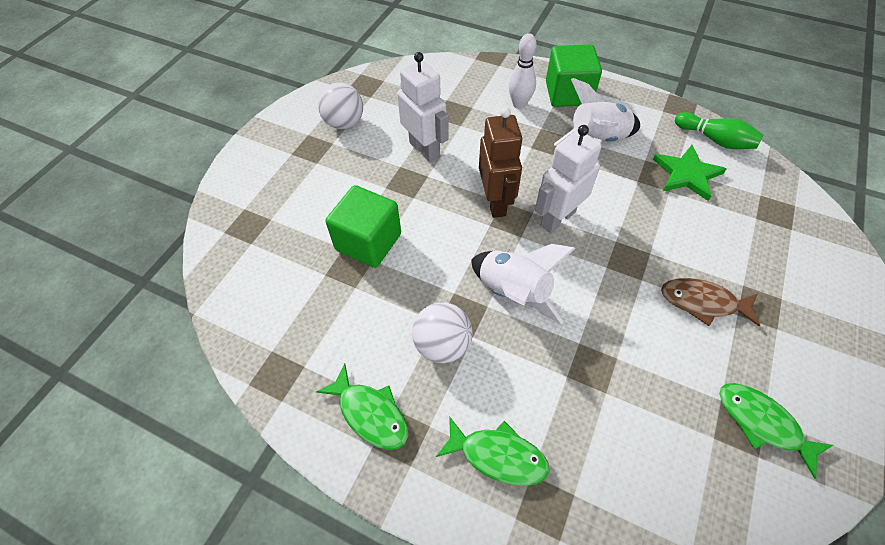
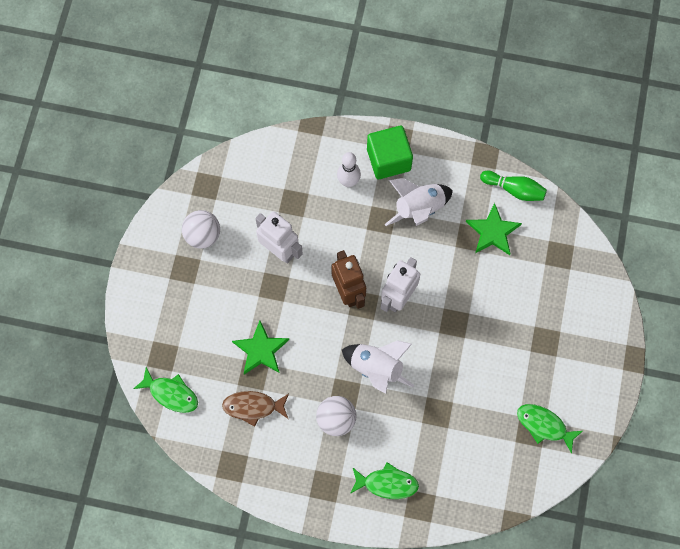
camera: 15 degrees left, 15 degrees up
(368, 242) = (261, 350): green cube -> green star
(370, 413) = (302, 476): green fish -> green fish (171, 393)
(702, 302) = (507, 347): brown fish -> brown fish (253, 407)

